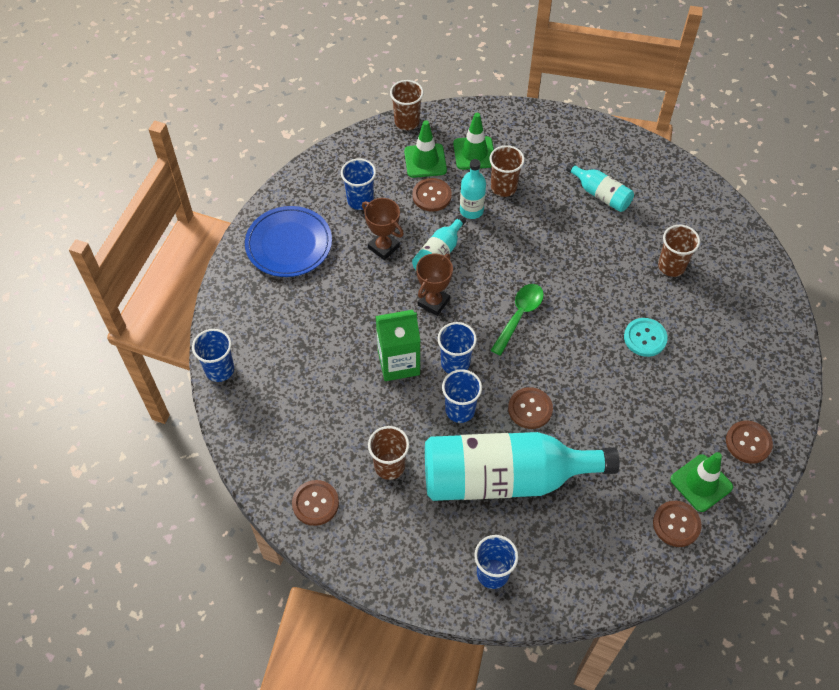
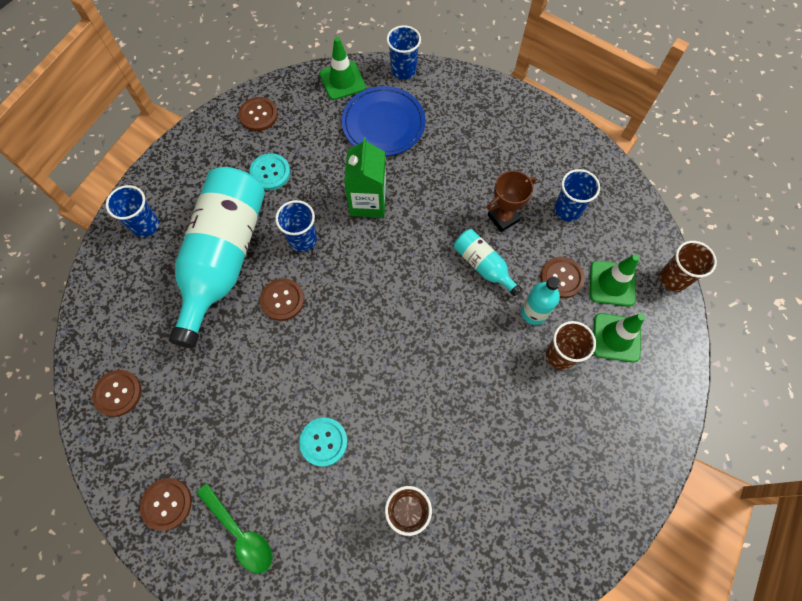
camera: 105 degrees right, 10 degrees up
(289, 244) = (524, 140): blue plate -> blue plate (383, 124)
(389, 466) = (270, 172): brown cup -> turquoise button
(433, 302) = (426, 247): brown trophy -> none
(455, 363) = (352, 248): blue cup -> none
(519, 316) = (388, 321): green spoon -> green spoon (240, 533)
(600, 194) = (530, 464): turquoise bottle -> none
(701, 483) = (146, 434): green traffic cone -> green traffic cone (342, 81)

